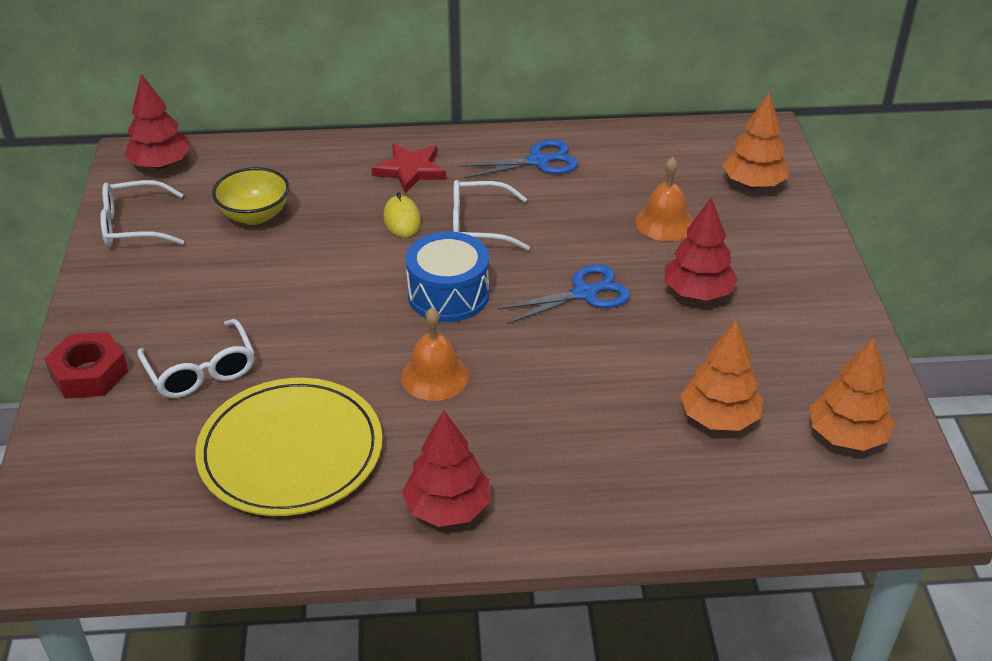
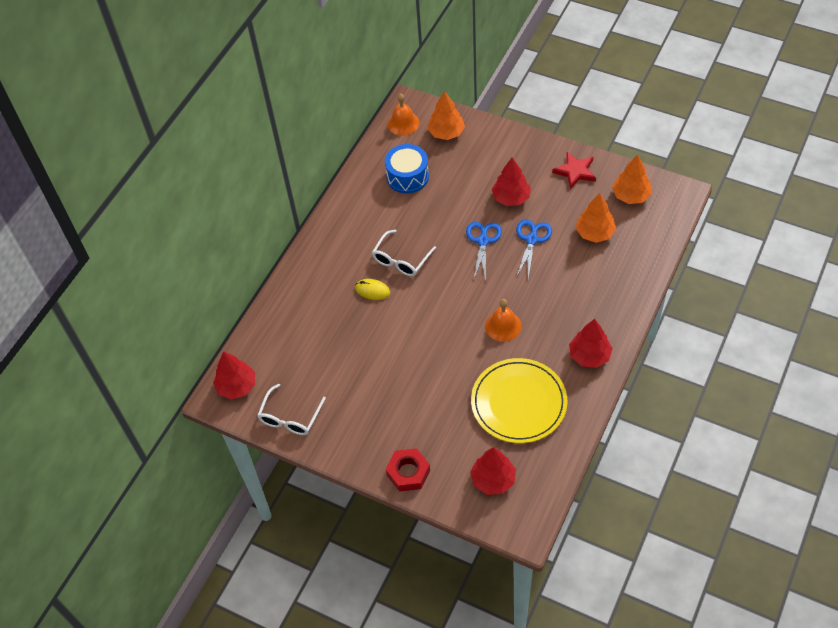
camera: 55 degrees left, 15 degrees up
(118, 476) = (493, 479): none -> red tree
(201, 371) = (438, 422): white glasses -> none
(255, 215) = (321, 356): yellow bowl -> none
(410, 170) = (331, 269): red star -> red star (575, 171)
(448, 295) = (447, 296): blue drum -> blue drum (407, 176)
(539, 161) = (364, 209): blue scissors -> blue scissors (532, 239)
(665, 223) = (452, 183): orange bell -> orange bell (403, 123)

